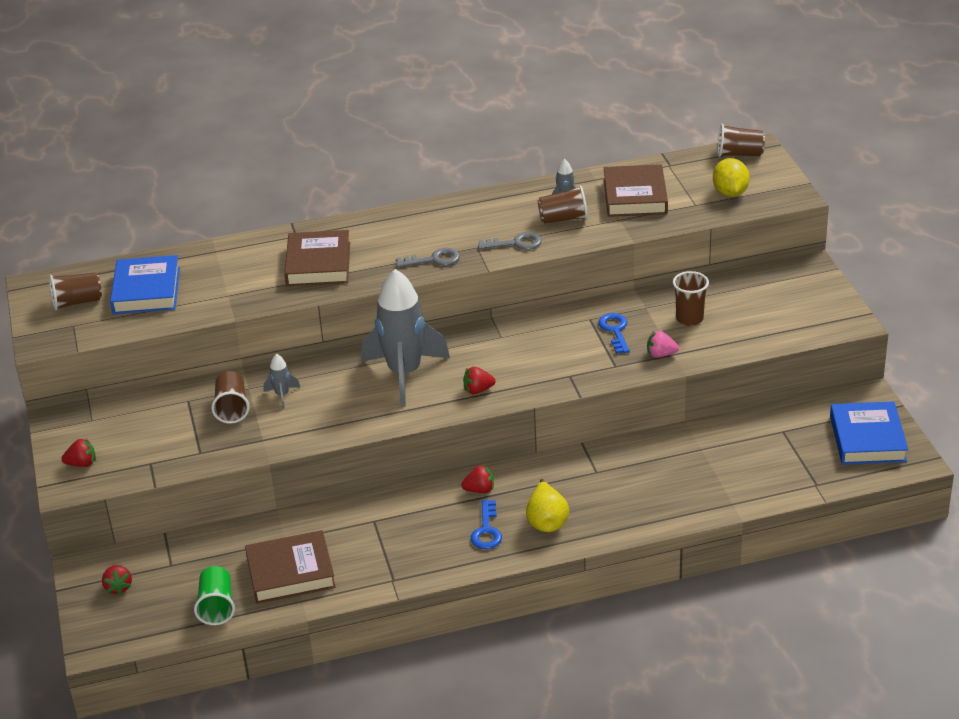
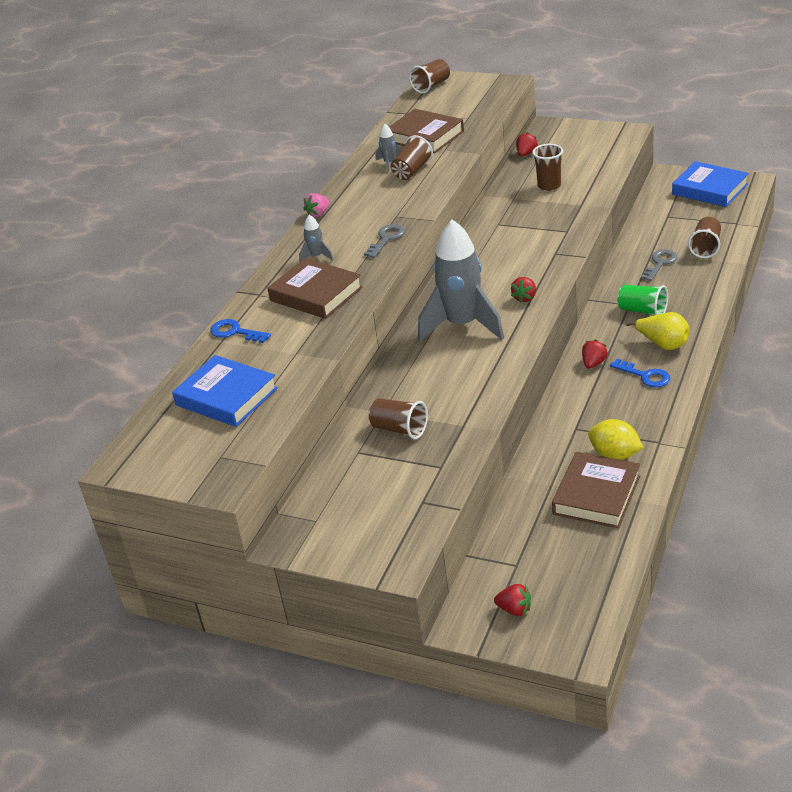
camera: 50 degrees left, 0 degrees up
(77, 302) = (187, 444): brown cup -> brown cup (705, 247)
(82, 464) = (375, 546): red strawberry -> red strawberry (526, 154)
(217, 606) = (600, 553): green cup -> green cup (642, 311)
(282, 395) = (415, 396): grey rocket -> grey rocket (316, 257)
(516, 243) = (415, 198): grey key -> grey key (660, 263)
(615, 330) = (525, 218): blue key -> blue key (235, 332)
(661, 354) = (576, 209): pink strawberry -> pink strawberry (318, 214)
(730, 193) = (472, 102): yellow lemon -> yellow lemon (615, 455)

